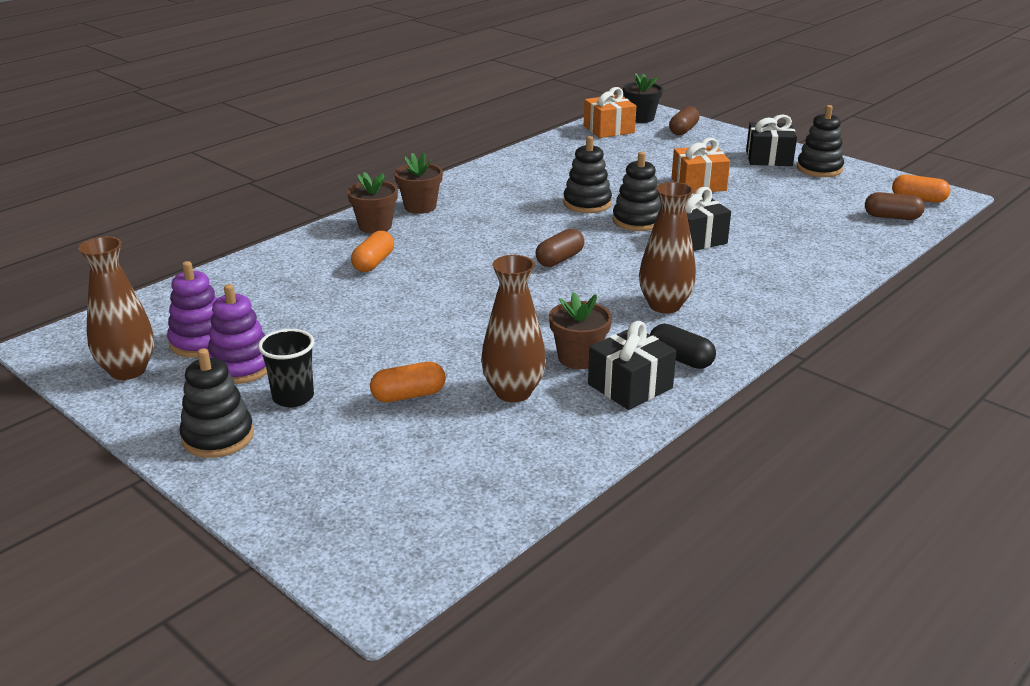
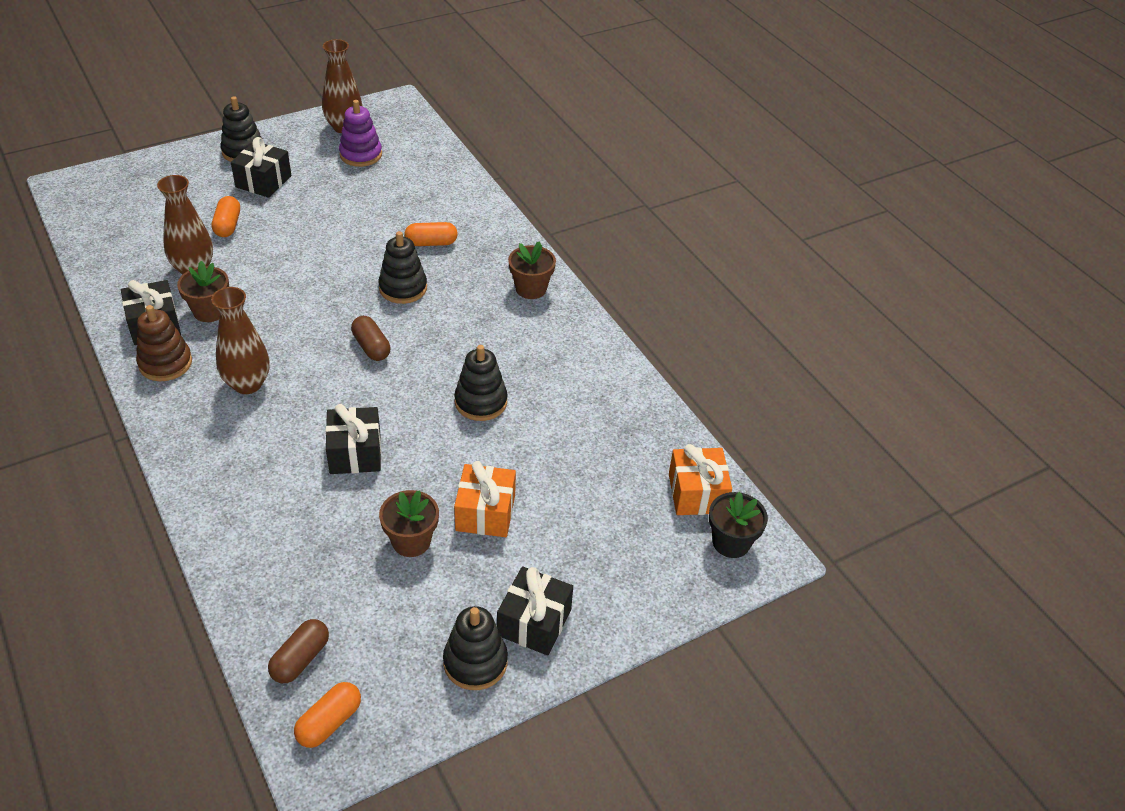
camera: 105 degrees right, 15 degrees up
(241, 367) = (316, 166): purple stacking toy -> none
(293, 397) = (263, 181): black cup -> black gift
(373, 263) = (431, 243): orange capsule -> orange capsule turned 45 degrees counterclockwise
(375, 226) = (502, 255): brown flower pot -> brown flower pot (411, 541)
(637, 221) = (419, 425): black stacking toy -> black stacking toy (403, 288)
(680, 359) = (165, 363): black capsule -> brown stacking toy
(683, 130) = (669, 571): brown capsule -> none

